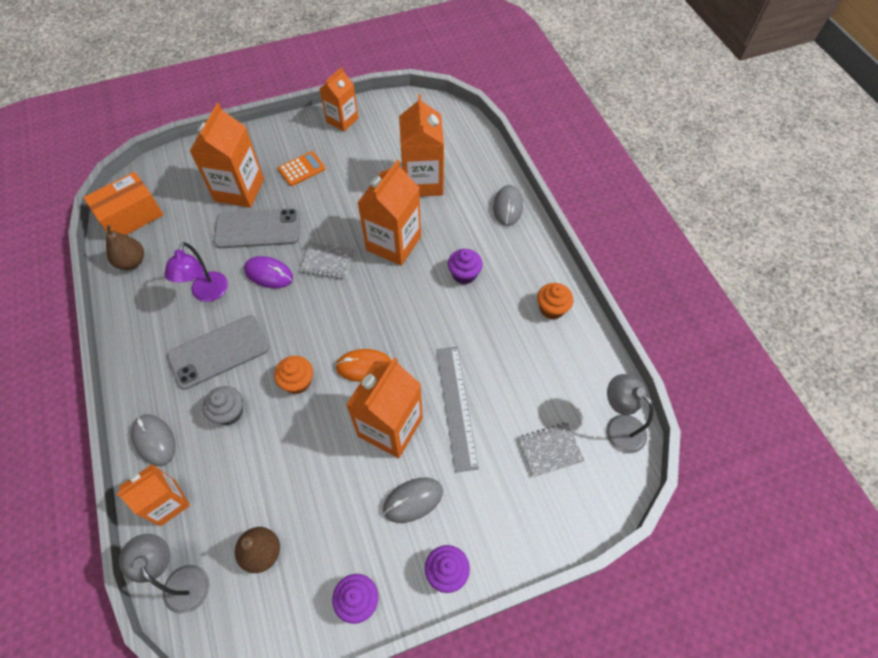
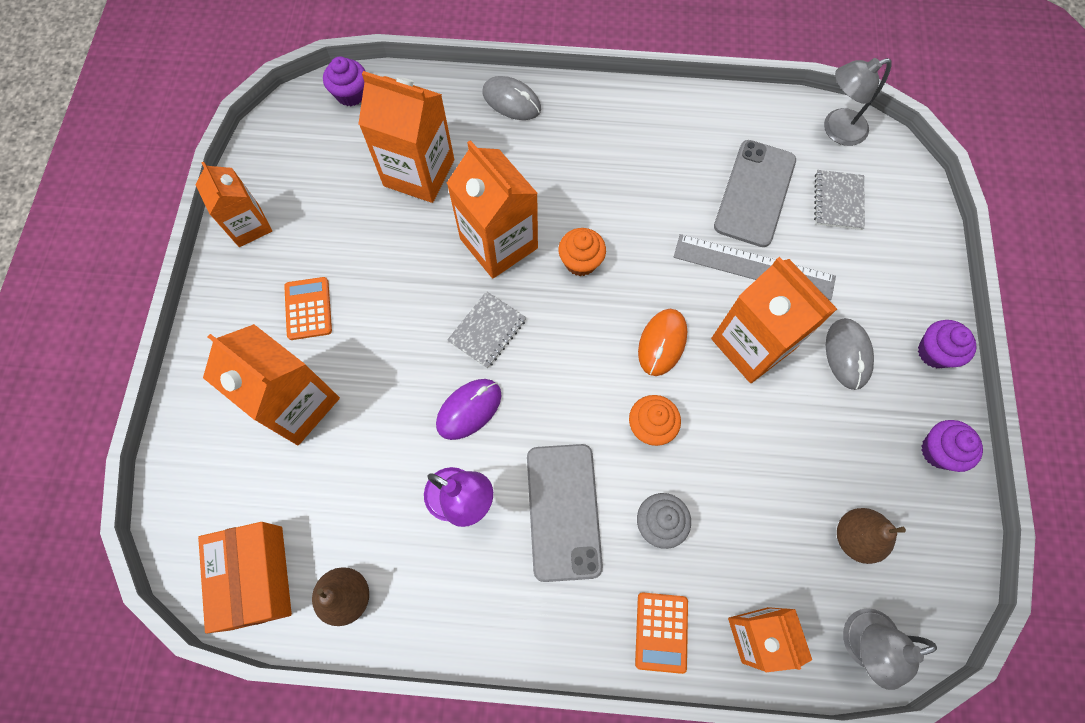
camera: 65 degrees left, 10 degrees up
(154, 440) = (661, 632): grey mouse -> orange calculator
(258, 229) = (383, 400): grey phone -> grey phone (754, 193)
(464, 274) = (584, 186): purple cupcake -> purple cupcake (351, 94)
(552, 308) = (673, 122): orange cupcake -> orange cupcake (580, 261)

